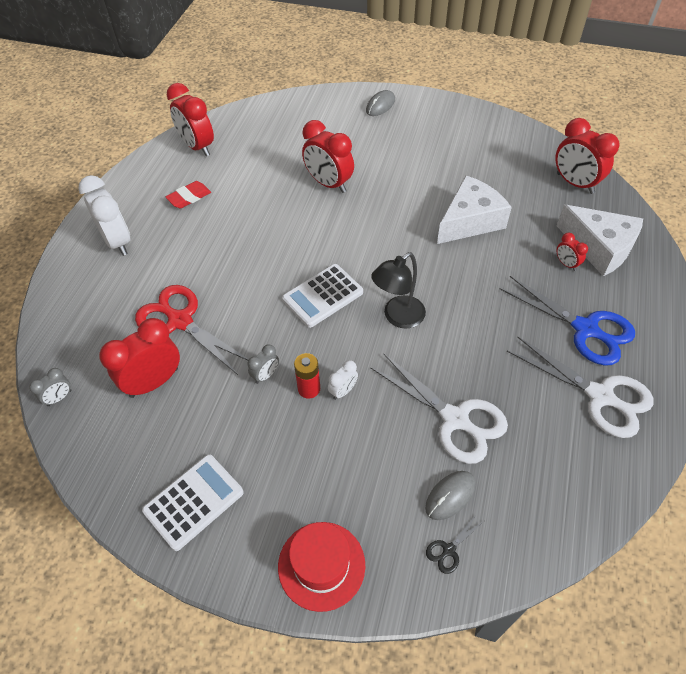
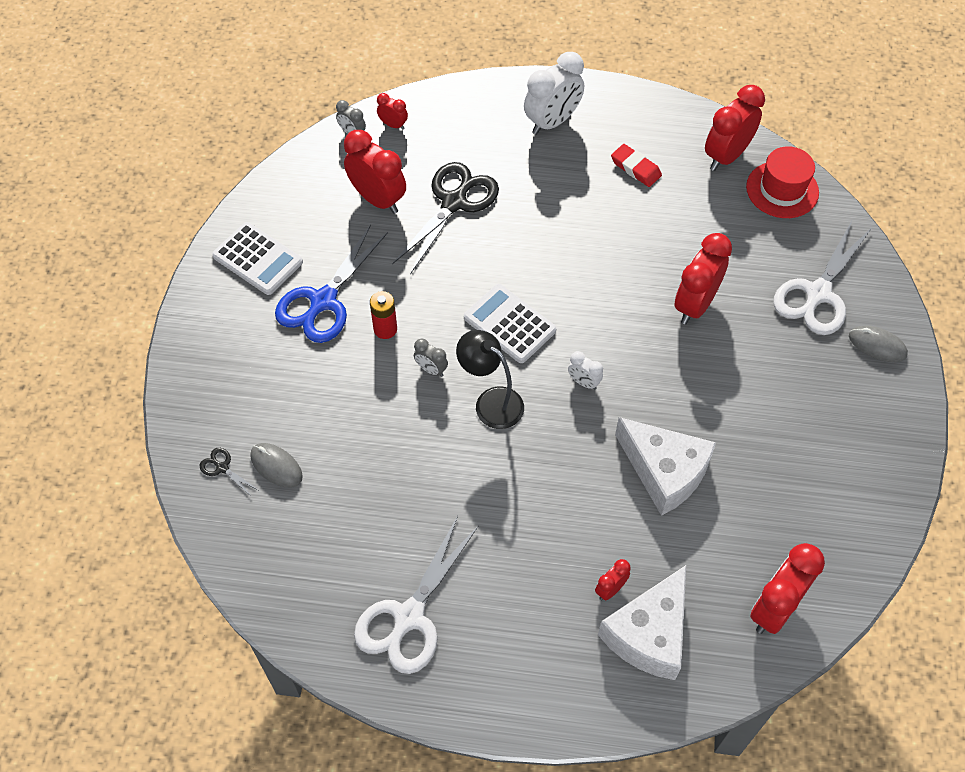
camera: 80 degrees right, 5 degrees up
(65, 361) = (393, 125): none -> red clock
(180, 321) = (454, 202): red scissors -> black scissors
(265, 375) = (397, 289): grey clock -> grey clock (431, 369)
(321, 565) = (204, 366): red hat -> red hat (782, 190)
(343, 391) = (386, 360): white clock -> white clock (583, 382)
(455, 419) = (363, 467): white scissors -> white scissors (818, 294)
(586, 329) = (505, 607): blue scissors -> blue scissors (323, 301)

